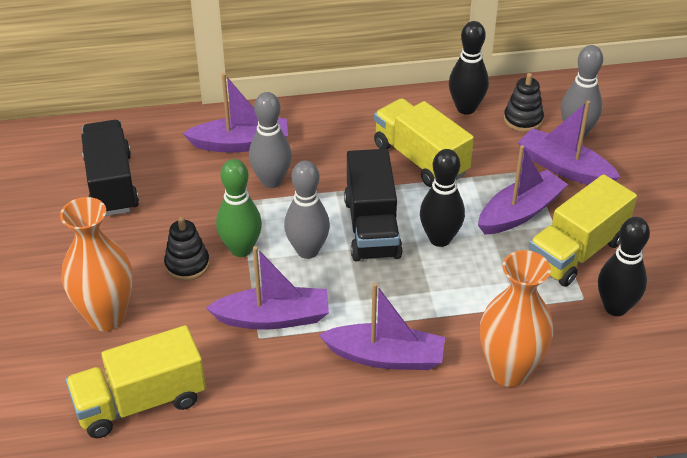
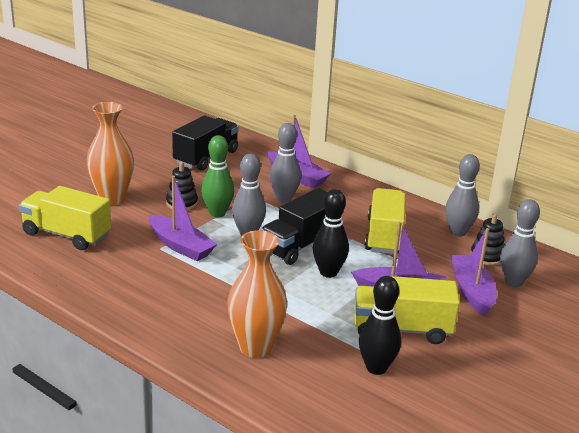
camera: 45 degrees right, 15 degrees down
(385, 357) = (203, 296): purple boat -> none
(466, 108) = (458, 232): black bowling pin -> grey bowling pin

